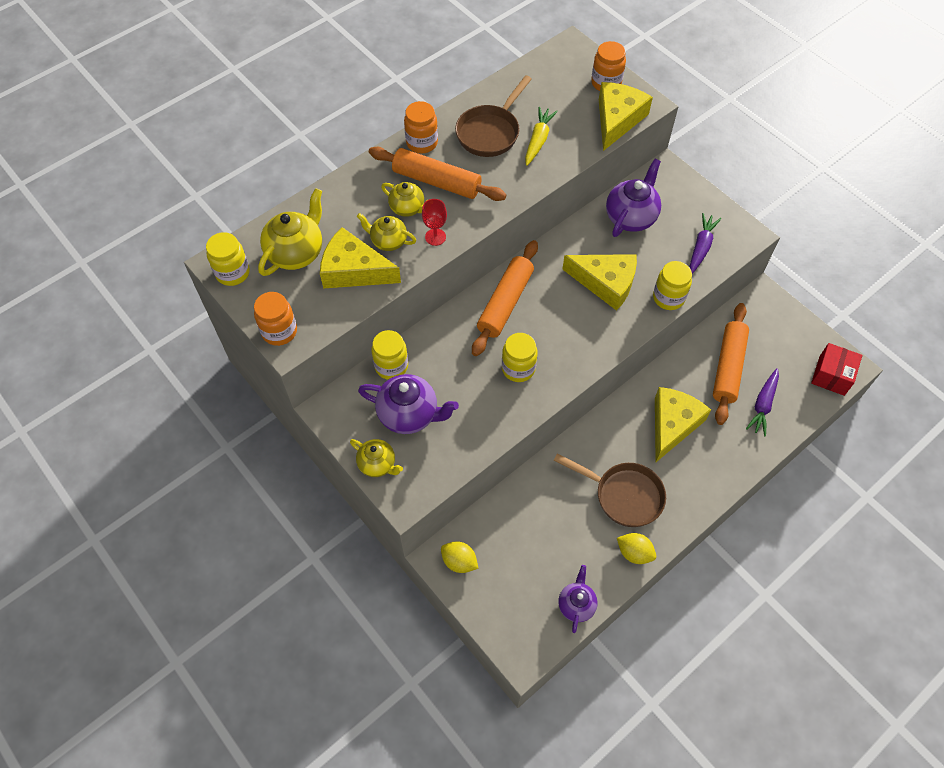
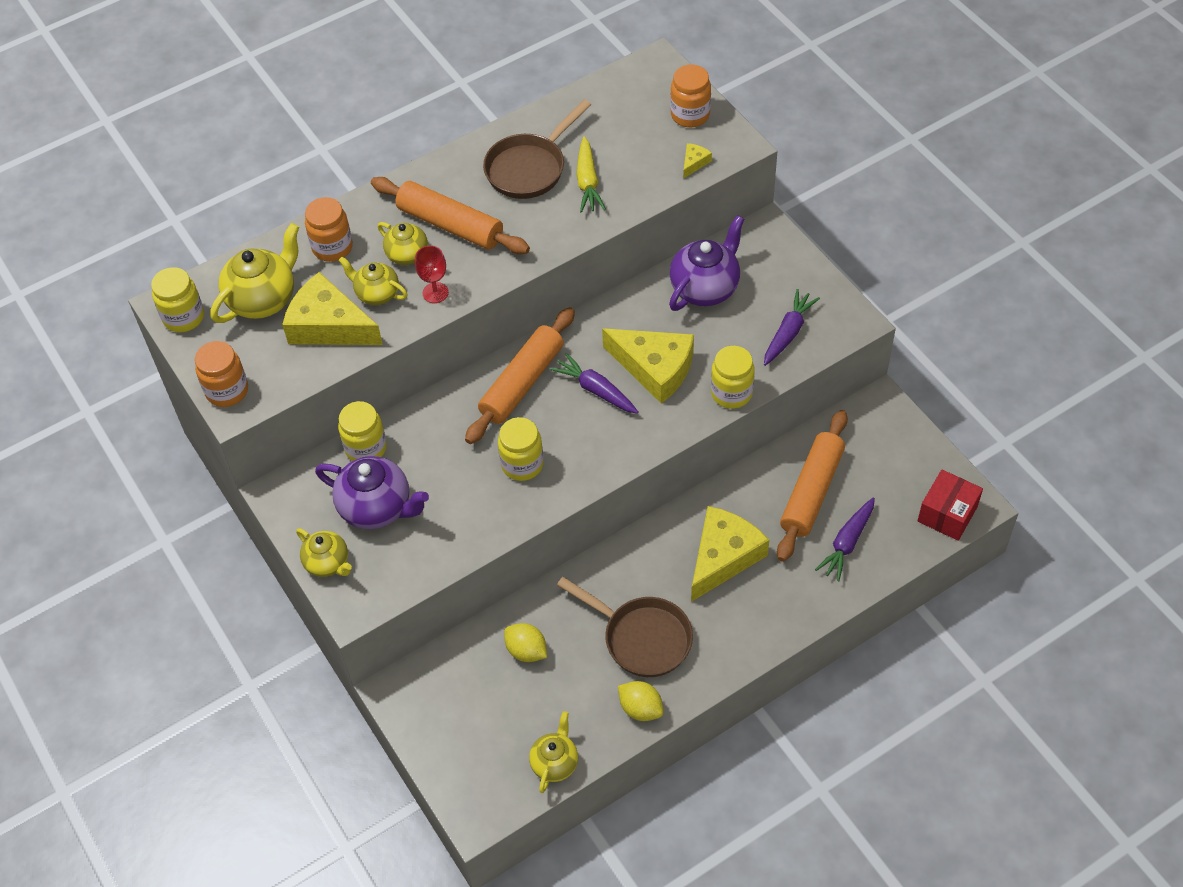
camera: 10 degrees right, 5 degrees down
(422, 143) = (441, 175): orange jar -> orange jar (332, 247)
(459, 561) = (419, 697): yellow lemon -> yellow lemon (526, 651)
(538, 140) = (588, 182): yellow carrot -> yellow carrot turned 150 degrees clockwise
(563, 304) = (595, 390): none -> purple carrot
(576, 605) = (555, 763): purple teapot -> yellow teapot
(617, 119) = (694, 163): yellow cheese -> yellow cheese, size x0.41

